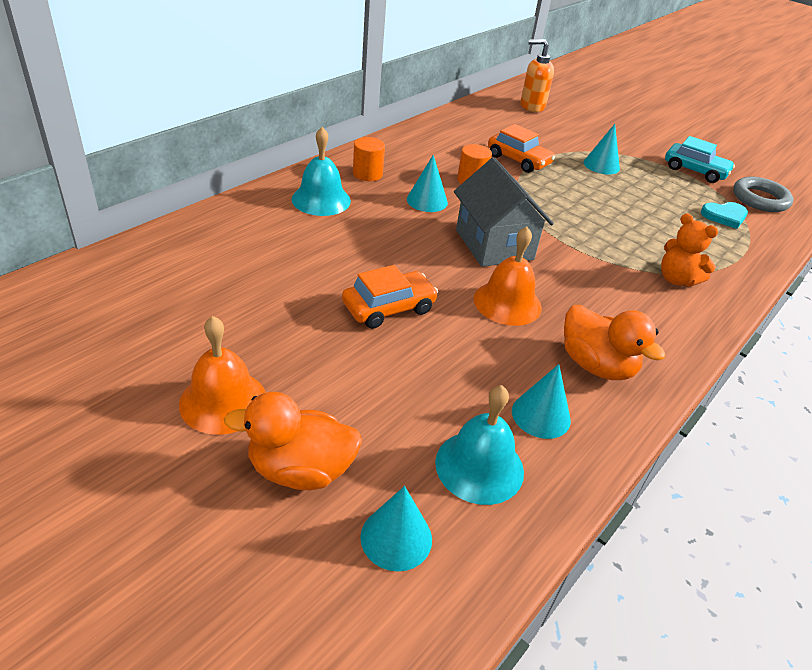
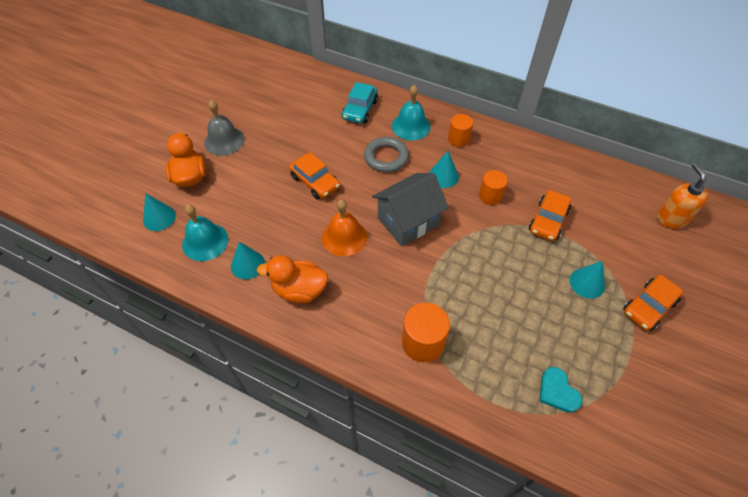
camera: 80 degrees right, 15 degrees up
(223, 401) = (224, 141): orange bell -> grey bell
(596, 365) = (299, 290): orange duck -> orange duck turned 60 degrees clockwise
(630, 147) = (648, 307): none -> orange car
(676, 279) = (423, 342): orange teddy bear -> orange cylinder
(695, 171) = (642, 369): turquoise car -> turquoise car (360, 110)
(760, 199) = (622, 434): grey ring -> grey ring (386, 157)

